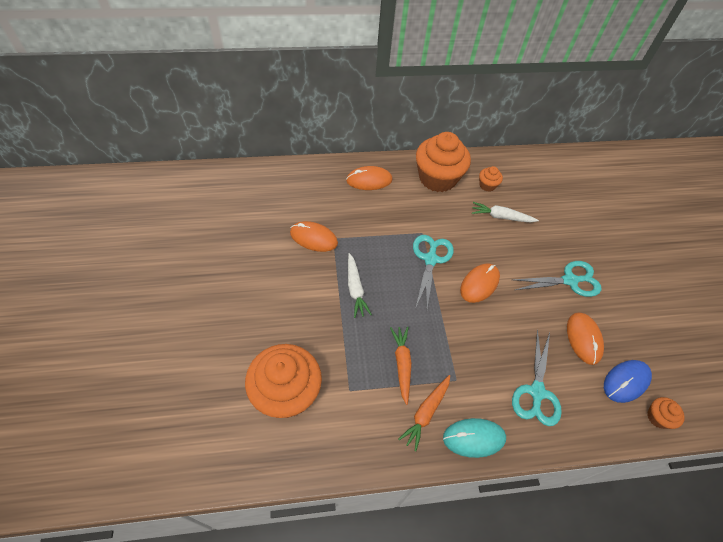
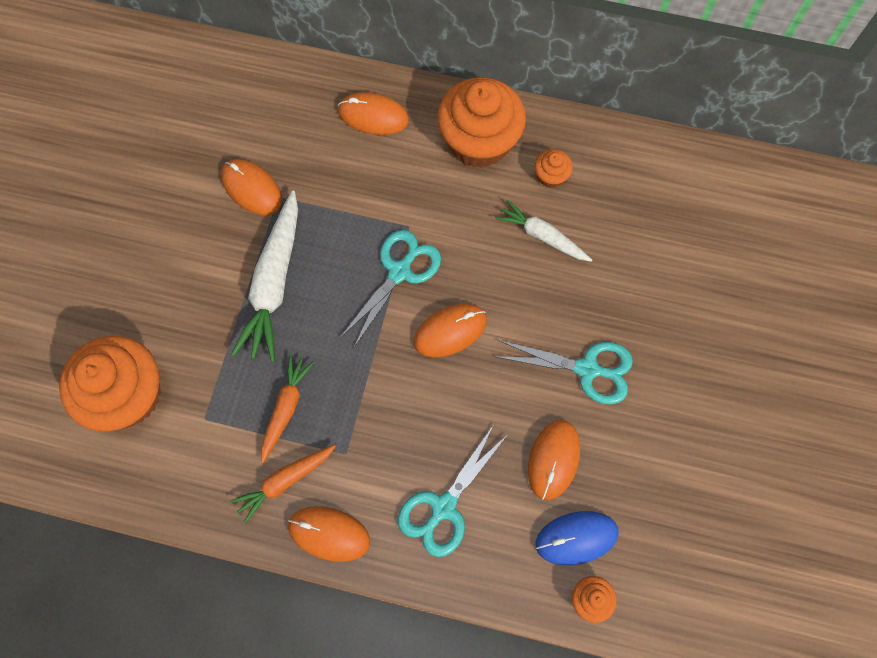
camera: 25 degrees right, 15 degrees up
(355, 289) = (274, 283): white carrot -> white carrot, size x1.69
(474, 438) = (329, 534): turquoise mouse -> orange mouse

